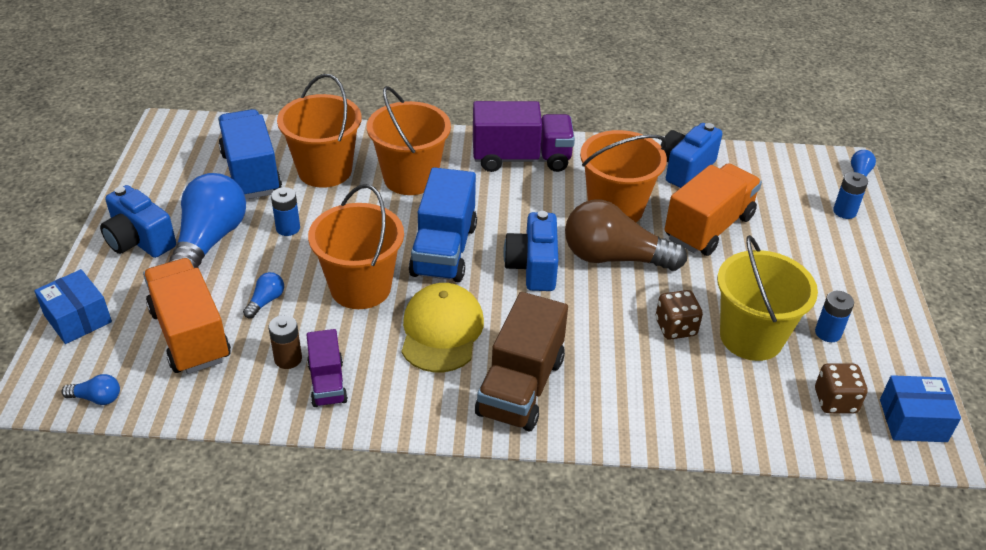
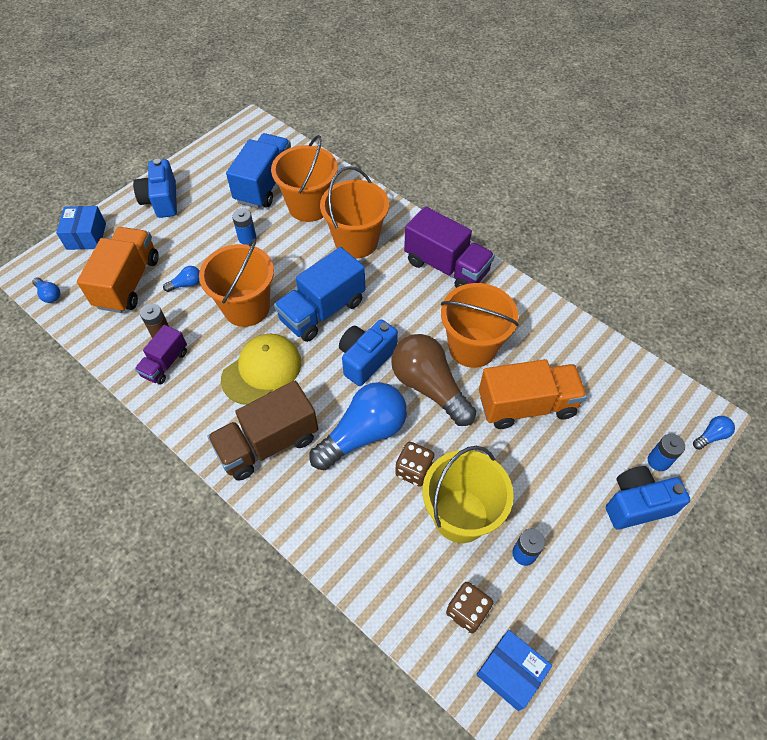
camera: 40 degrees right, 15 degrees up
(209, 241) = (197, 222): blue light bulb -> blue light bulb (363, 434)
(685, 169) = (562, 344): blue camera -> blue camera (637, 504)

